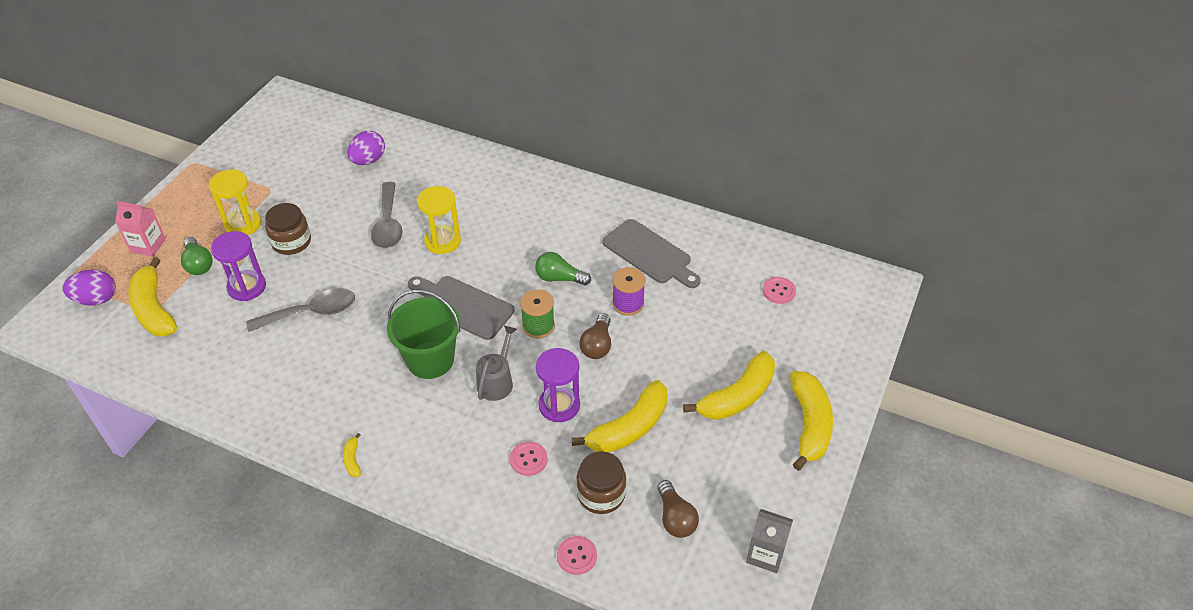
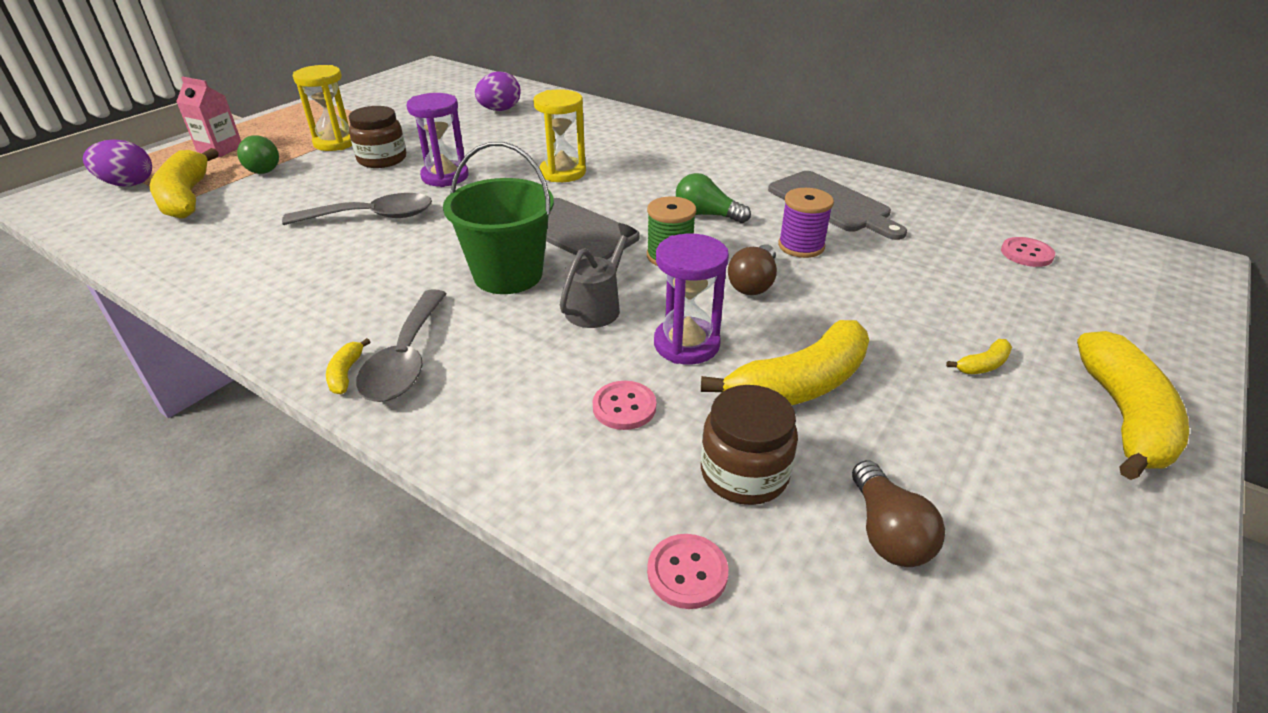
camera: 10 degrees right, 10 degrees down
(247, 287) = (308, 189): purple hourglass -> purple hourglass (445, 176)
(388, 224) = (502, 155): grey spoon -> grey spoon (406, 359)
(737, 397) = (983, 365): yellow banana -> yellow banana, size x0.42
(765, 554) = (1091, 630): grey carton -> none

